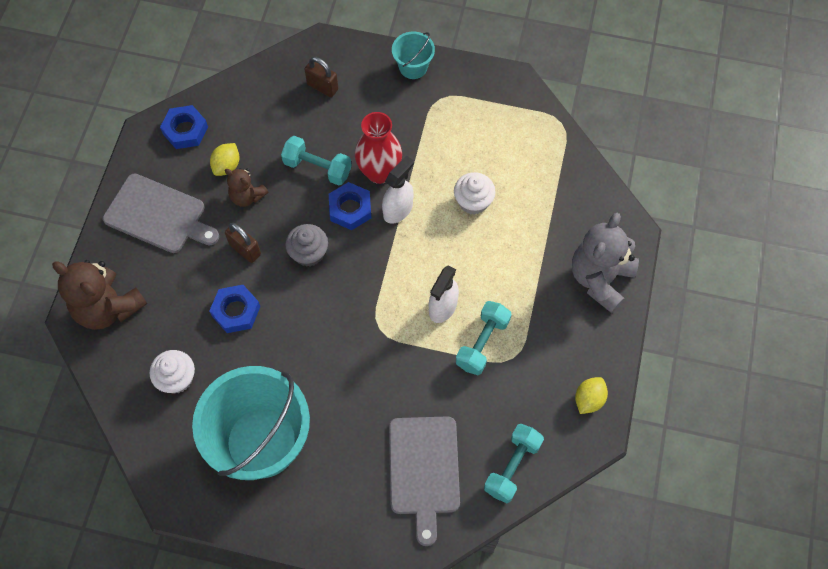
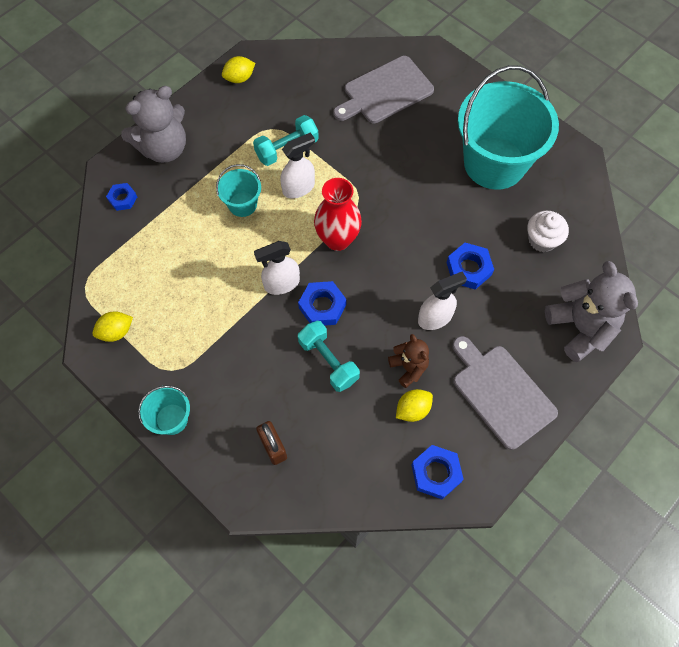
camera: 150 degrees left, 0 degrees up
(108, 307) = (580, 328): brown teddy bear -> grey teddy bear
(245, 249) = (435, 318): brown padlock -> white spray bottle
(308, 253) = (381, 286): grey cupcake -> none
(379, 172) = (275, 327): red vase -> red vase (337, 239)
(424, 470) = (385, 92): grey cutting board -> grey cutting board turned 150 degrees counterclockwise
(473, 201) = (214, 257): white cupcake -> none
(484, 263) = (242, 204): none -> turquoise bucket
(506, 103) = (116, 332): none -> yellow lemon
(512, 467) = (323, 66): turquoise dumbbell -> none
(595, 210) = (122, 199): none -> blue nut

